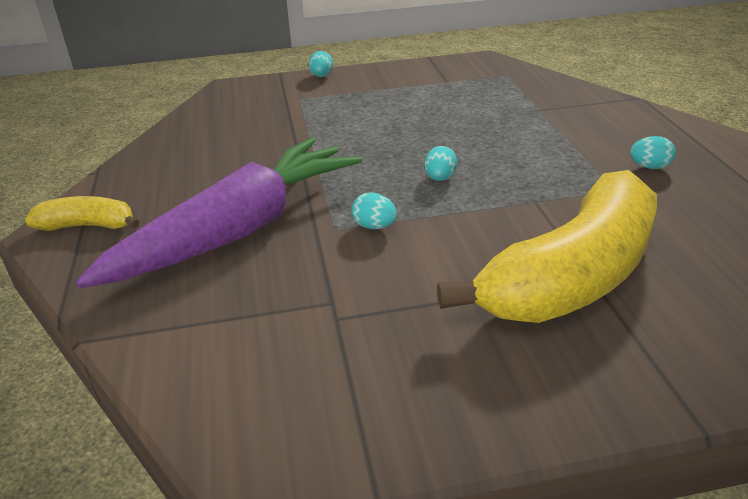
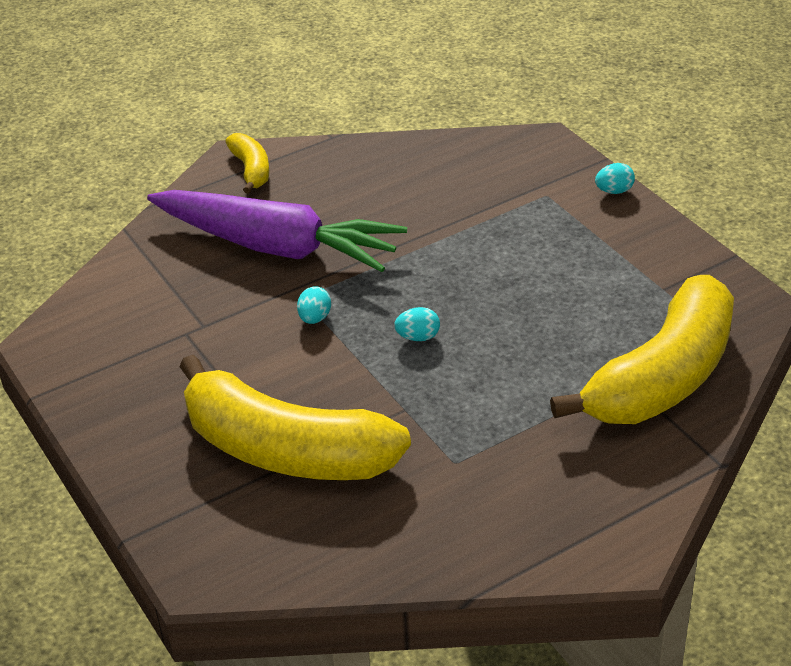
camera: 70 degrees right, 5 degrees up
(544, 98) = (662, 378): none -> yellow banana
(649, 167) = (519, 485): turquoise egg -> none

